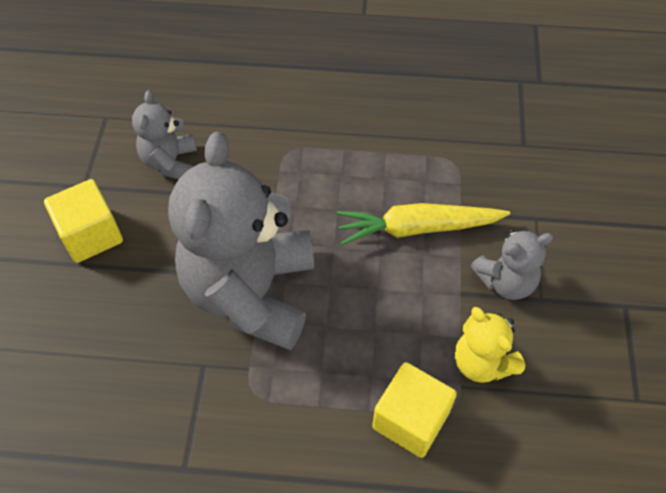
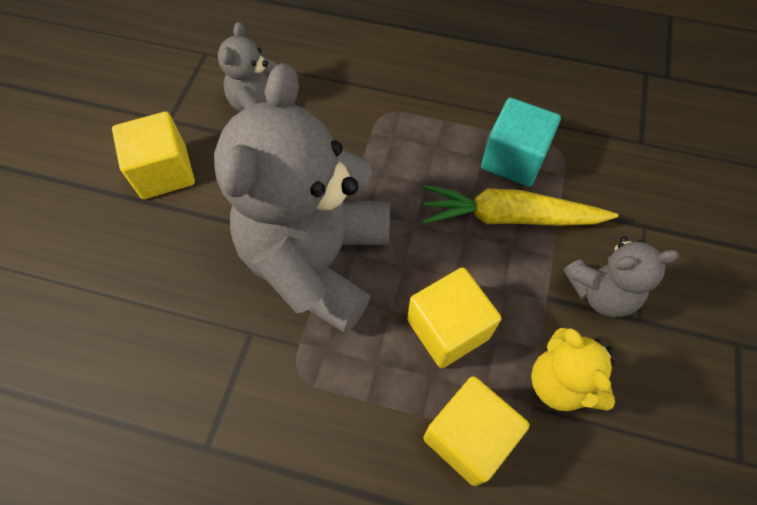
camera: 10 degrees right, 5 degrees up
(378, 333) = (448, 328): none -> yellow cube
(413, 176) = (513, 159): none -> turquoise cube

